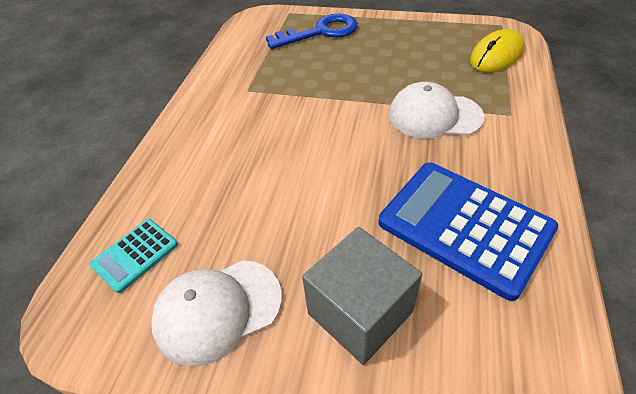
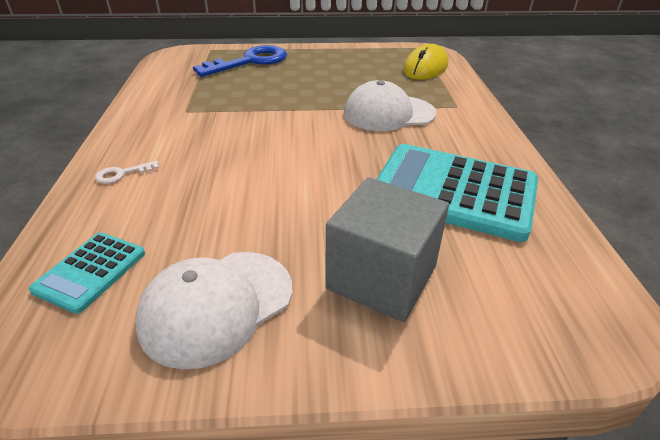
camera: 20 degrees left, 10 degrees down
(179, 157) = (122, 174): none -> white key
(464, 226) = (454, 191): blue calculator -> turquoise calculator

